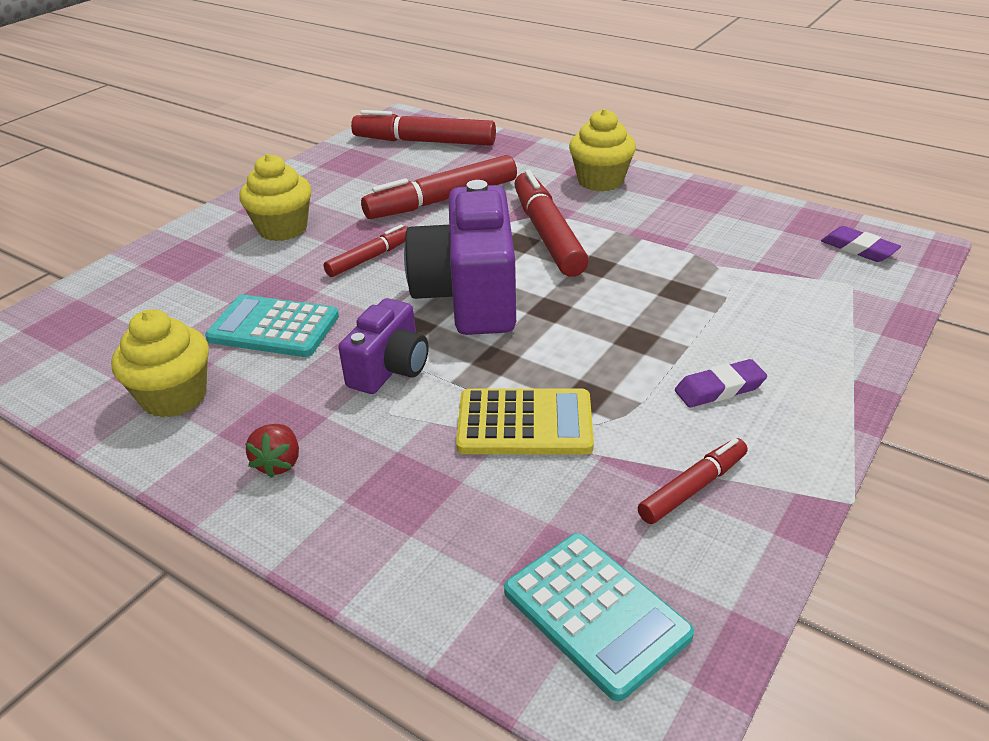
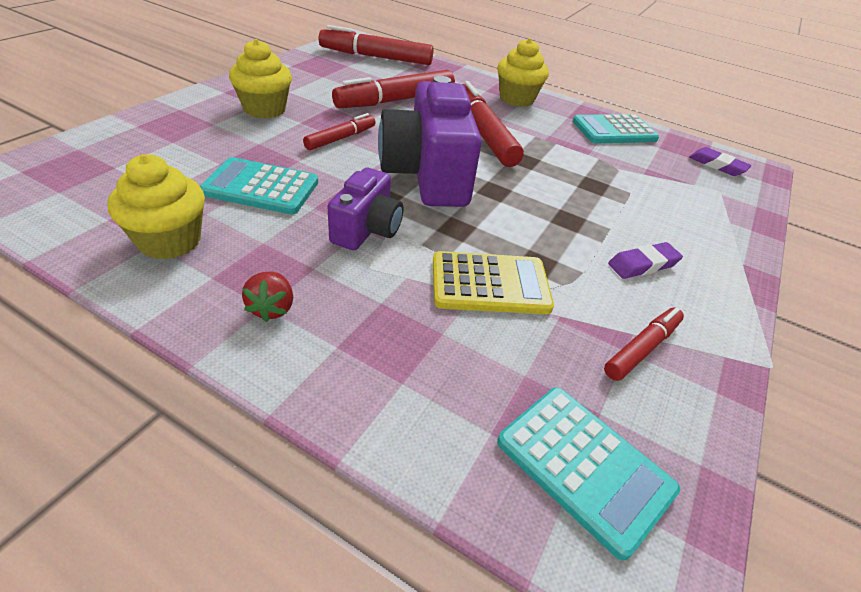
camera: 10 degrees left, 5 degrees up
(725, 213) = (614, 131): none -> turquoise calculator

